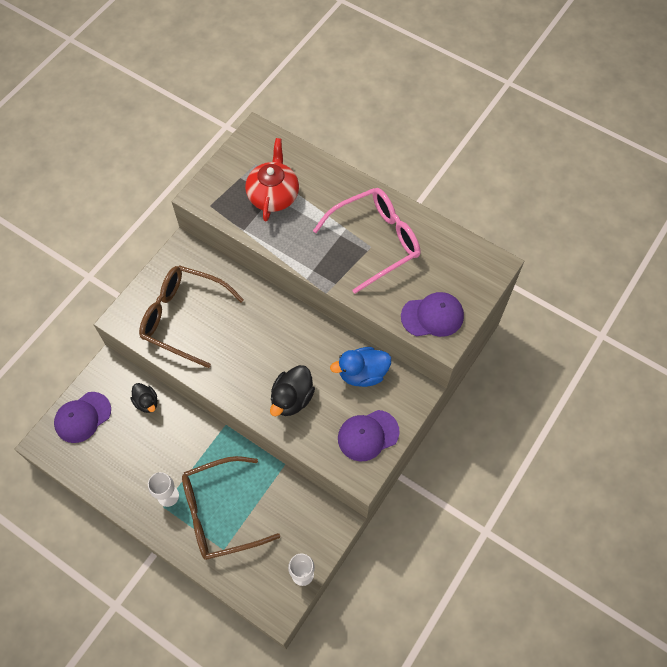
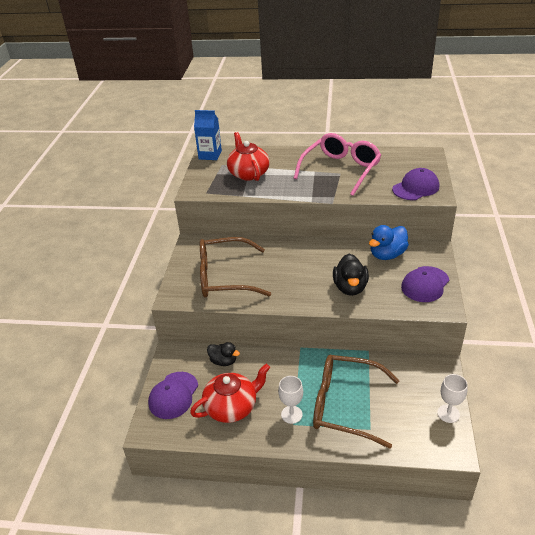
camera: 25 degrees left, 25 degrees down
(123, 458) = (232, 407): none -> red teapot
(220, 513) = (345, 405): brown glasses -> brown glasses turned 60 degrees clockwise
(254, 139) = (210, 155): none -> blue carton

